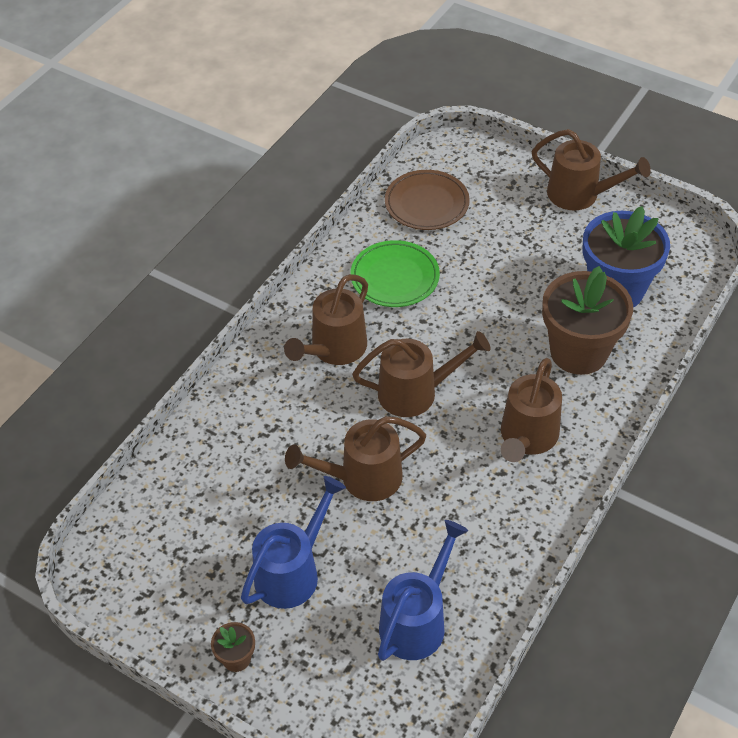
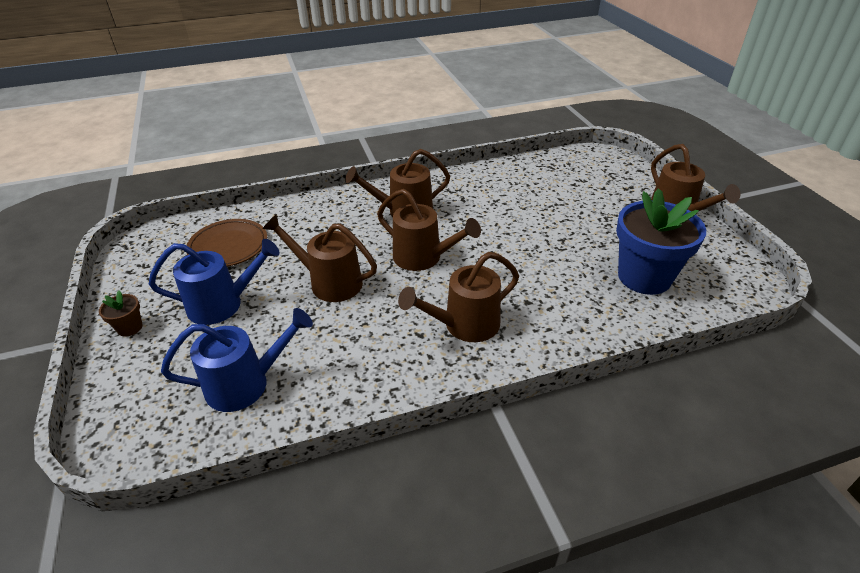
camera: 40 degrees right, 10 degrees down
(395, 277) = (487, 197): green plate -> none
(426, 204) = (555, 173): brown plate -> brown plate (228, 247)
(578, 352) = (568, 297): brown flower pot -> none

